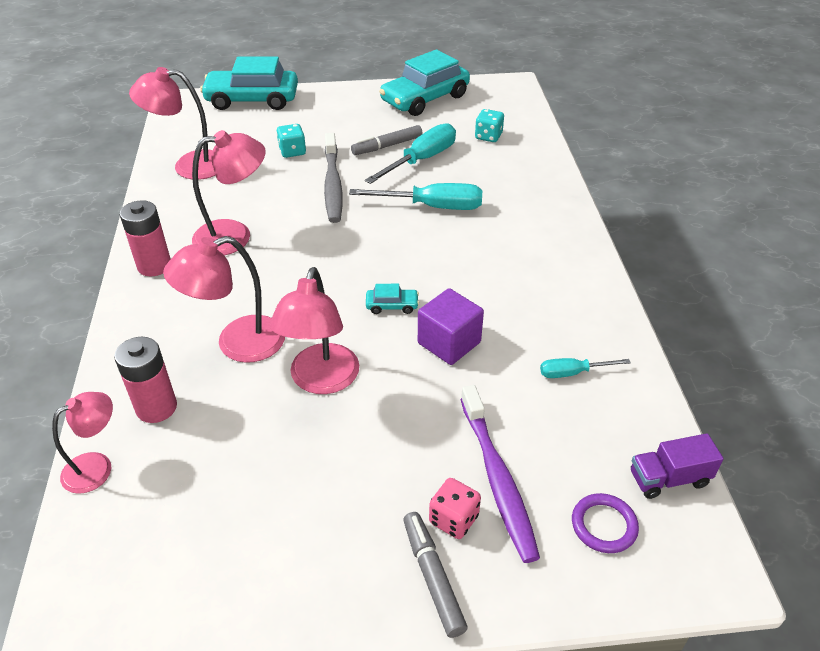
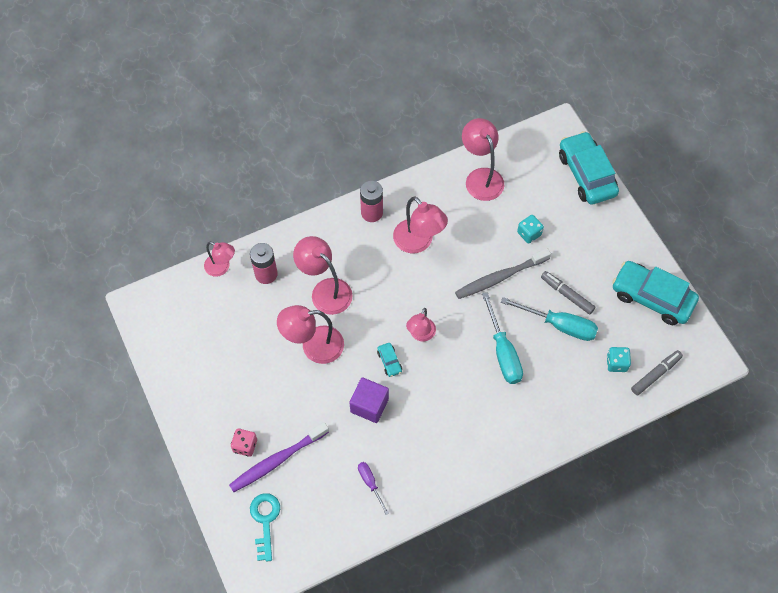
camera: 70 degrees right, 20 degrees up
(369, 267) = (420, 335): none -> pink lamp
(433, 577) = (210, 446): grey marker -> grey marker (656, 374)
(573, 373) = (370, 483): turquoise screwdriver -> purple screwdriver
(604, 525) = (265, 521): purple ring -> turquoise key
(669, 478) = (307, 551): purple truck -> none

